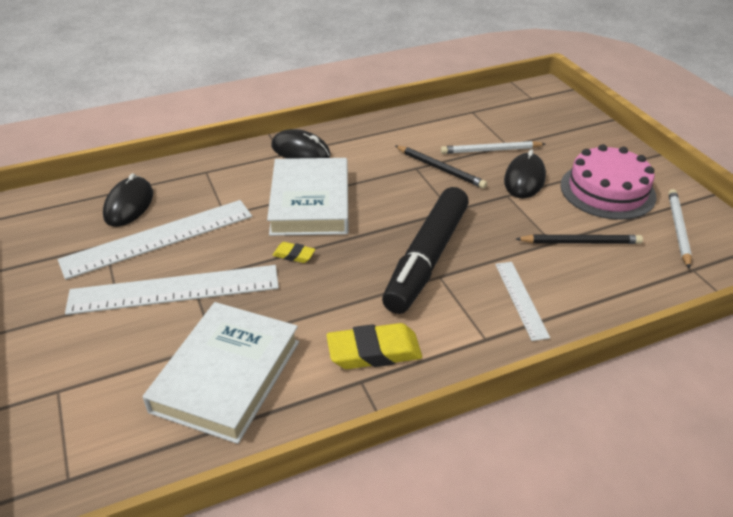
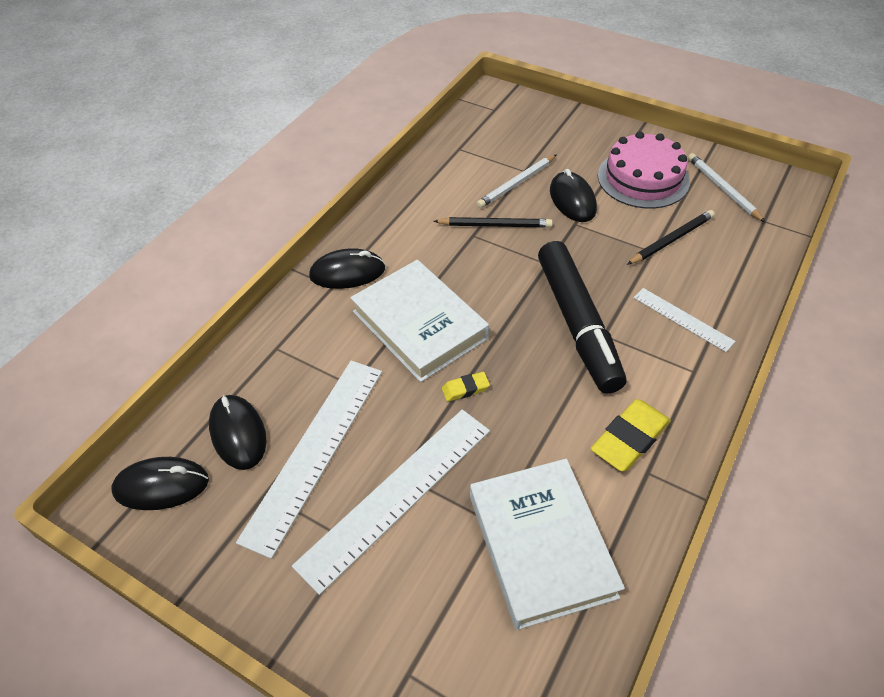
camera: 35 degrees left, 10 degrees up
(59, 209) = (161, 485): none -> black mouse

